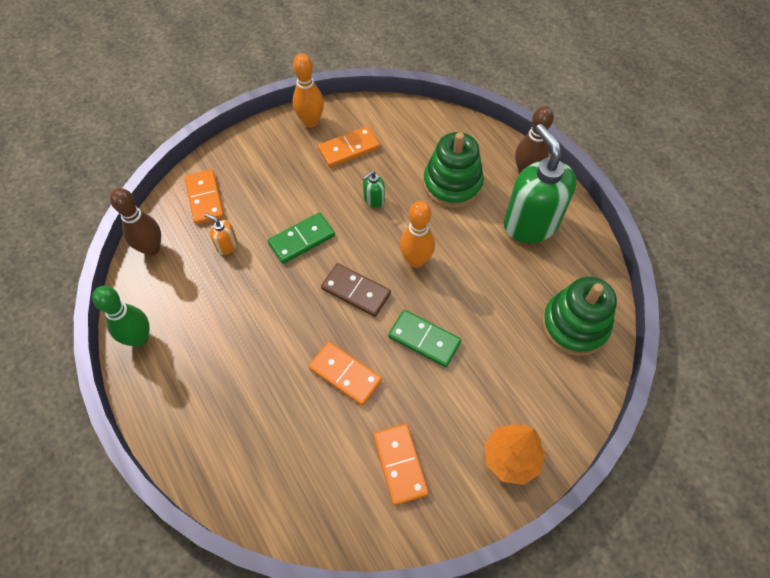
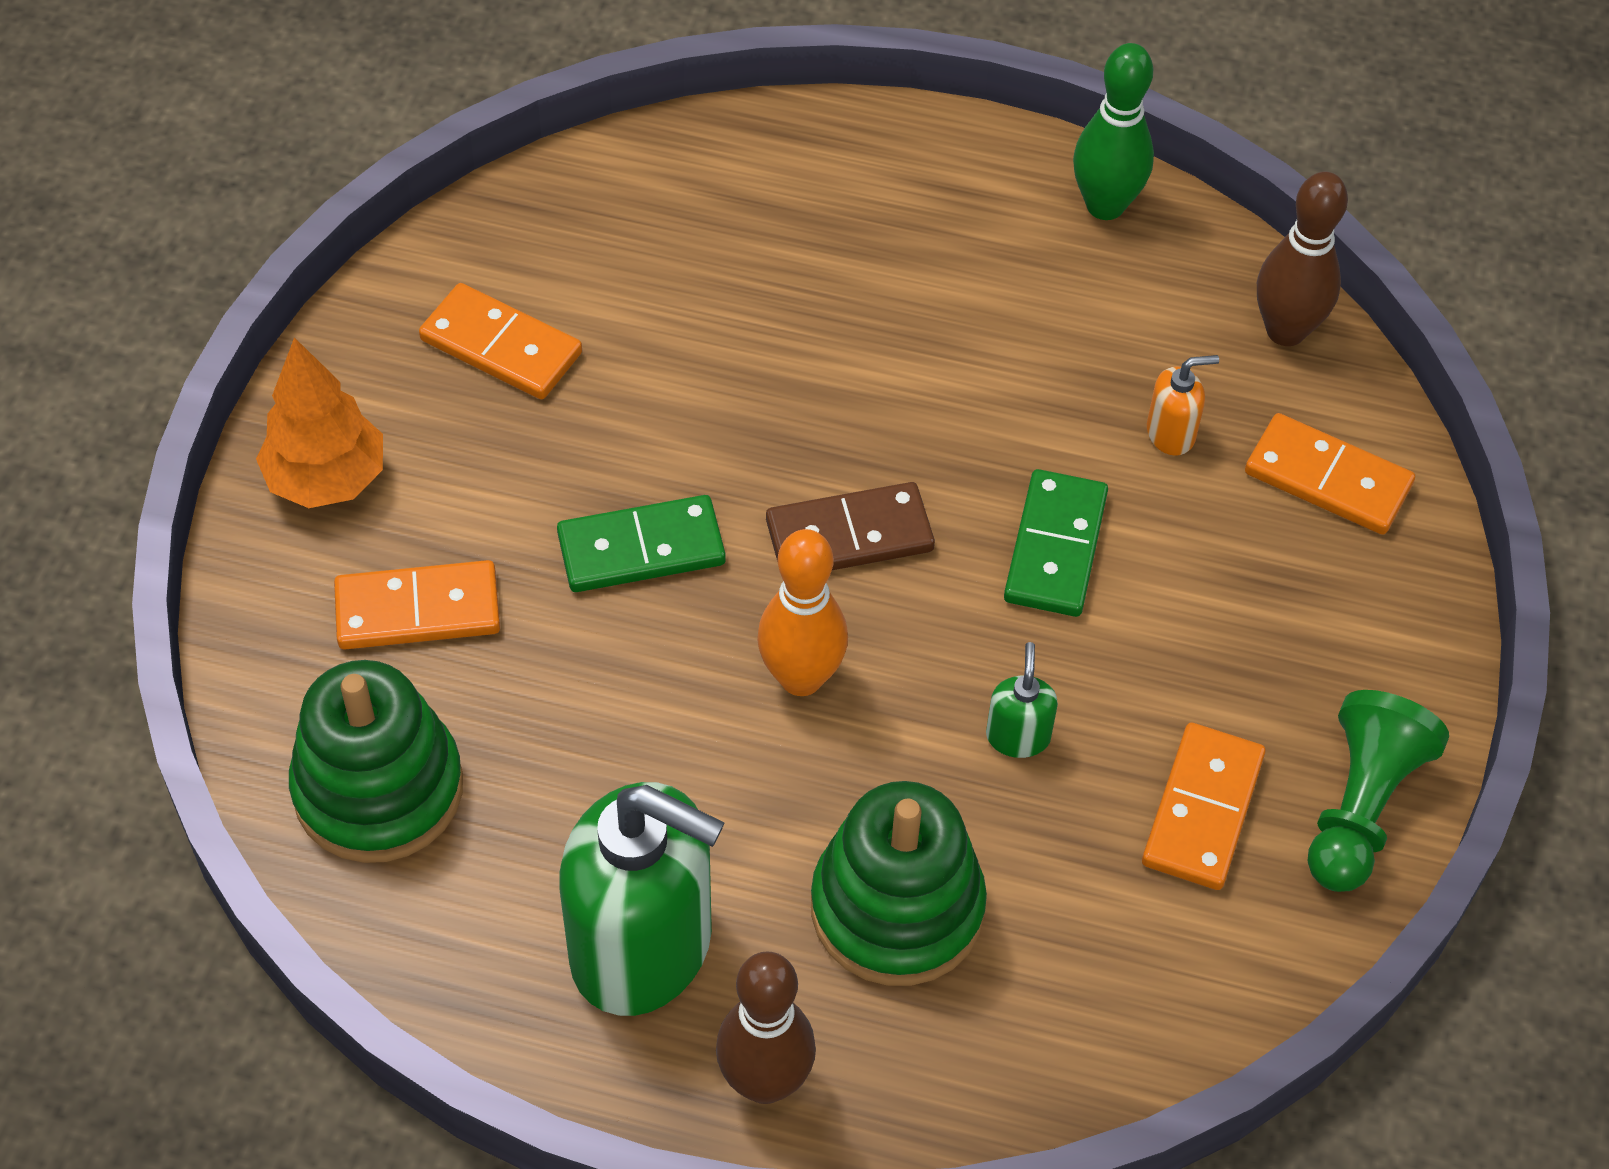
camera: 135 degrees right, 5 degrees down
(311, 122) = (1360, 807): orange bowling pin -> green pawn
(345, 374) = (719, 398): orange domino -> orange domino (418, 610)

